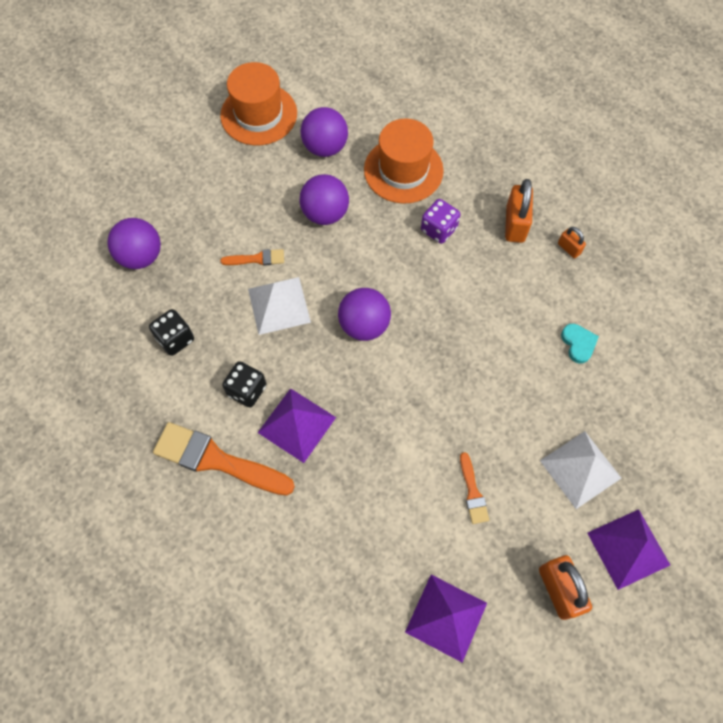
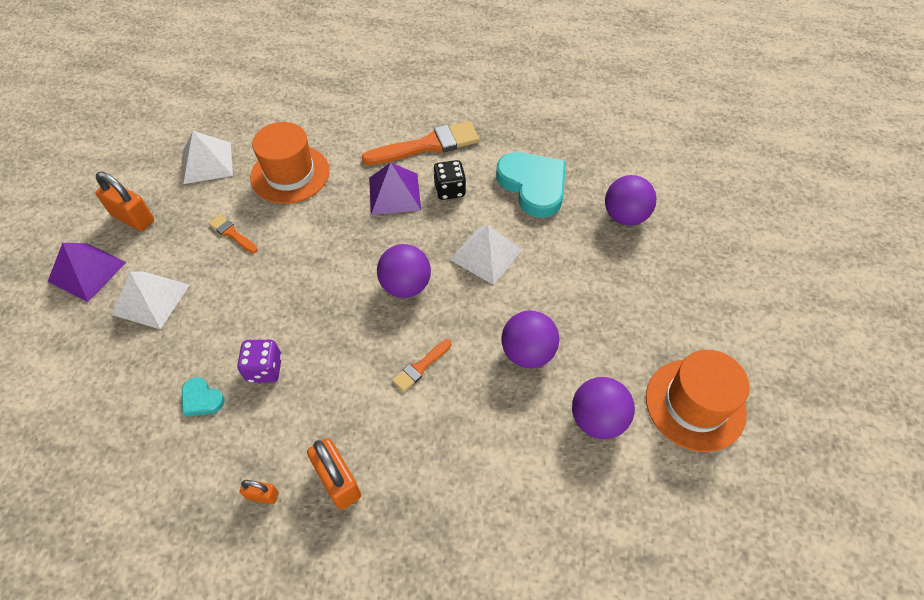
camera: 140 degrees right, 10 degrees down
(175, 339) = (533, 186): black dice -> turquoise heart
(257, 259) = (540, 275): orange brush -> orange brush (420, 367)
(403, 170) = (500, 455): orange hat -> orange hat (290, 174)
(438, 229) = (411, 415): purple dice -> purple dice (264, 369)
(446, 617) = (207, 162): purple pyramid -> white pyramid

